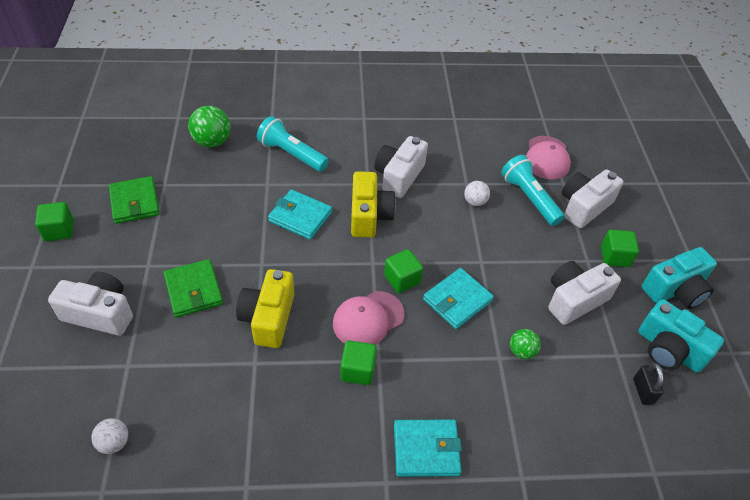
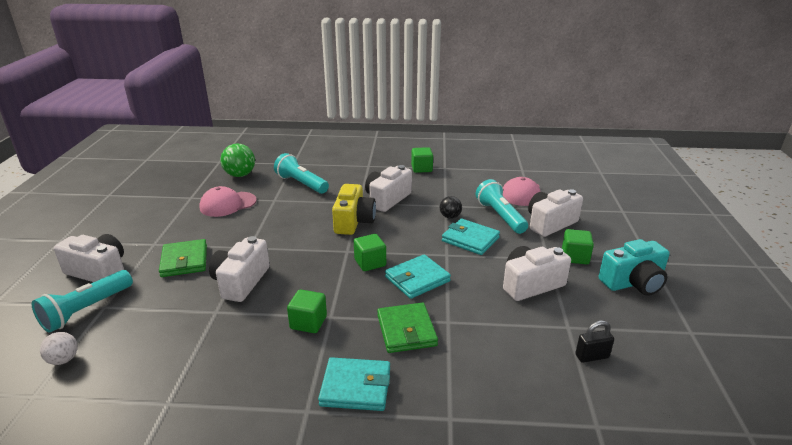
camera: 10 degrees right, 20 degrees down
(59, 230) = (94, 220): green cube -> green cube (421, 168)
(110, 372) = (86, 310): none -> turquoise flashlight
(135, 202) = (162, 206): green wallet -> green wallet (406, 330)
(268, 318) = (241, 282): yellow camera -> white camera
(300, 217) = (294, 220): turquoise wallet -> turquoise wallet (470, 239)
(368, 319) = (330, 287): pink cap -> pink cap (228, 204)
(475, 202) = (450, 217): white ball -> black ball
(521, 351) = (471, 318): green ball -> none
(643, 391) = (592, 356): black padlock -> black padlock turned 75 degrees clockwise
(669, 349) = (622, 326): turquoise camera -> none

